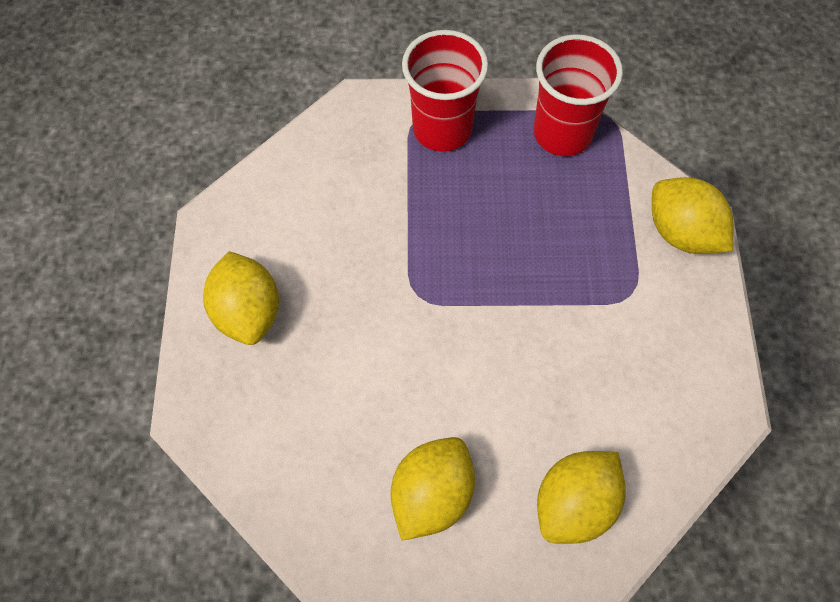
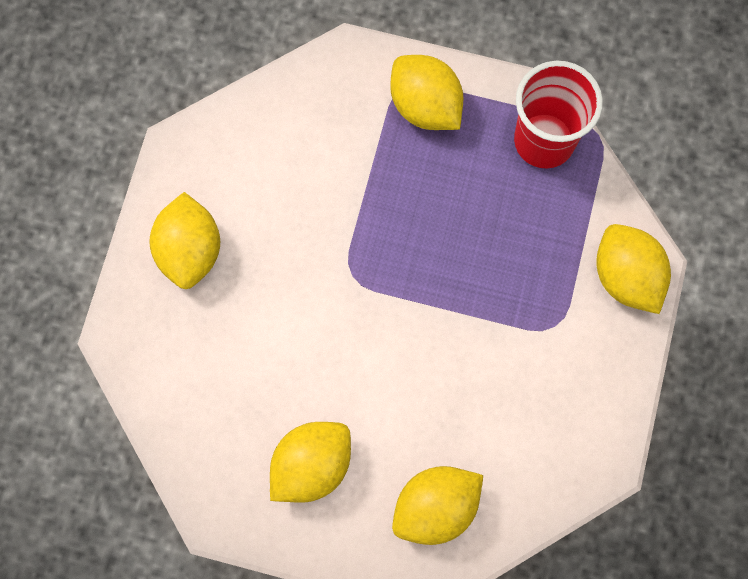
camera: 15 degrees right, 10 degrees up
(442, 129) = (425, 106): red cup -> yellow lemon

